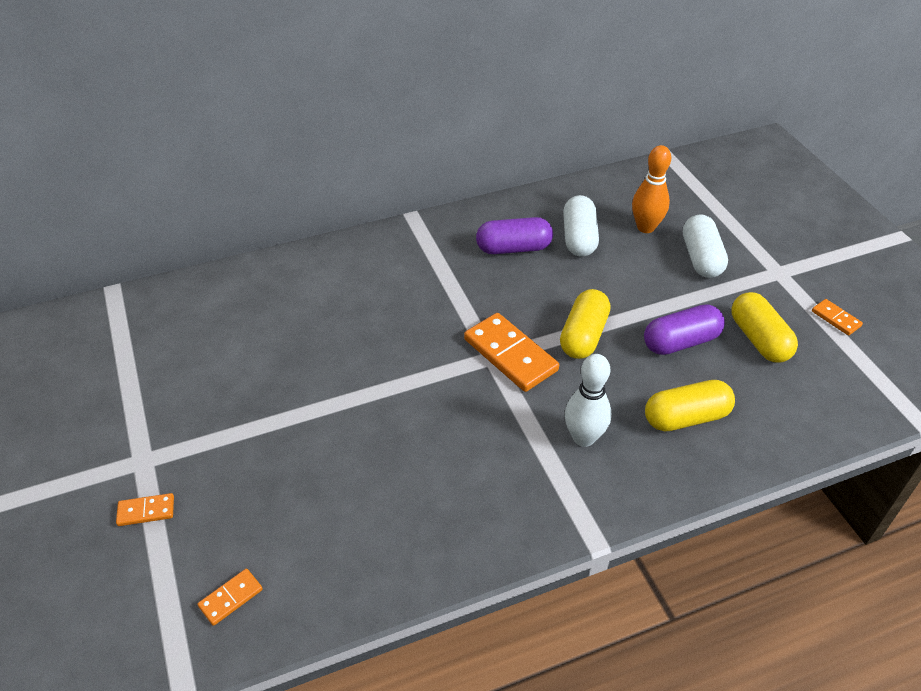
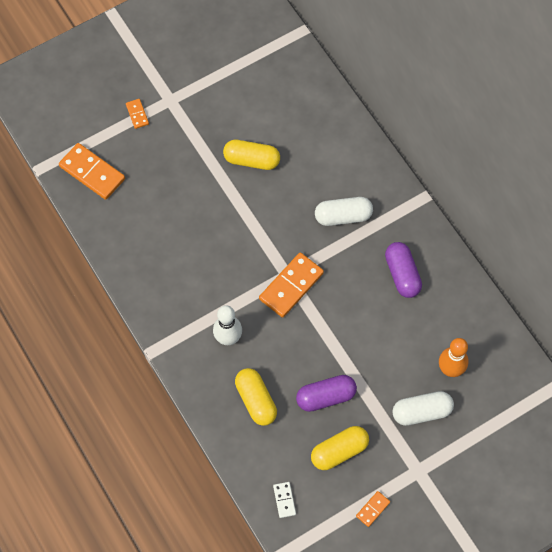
camera: 80 degrees right, 20 degrees up
(231, 598) = (92, 172): orange domino -> orange domino, size x2.02
(579, 238) = (425, 320): white capsule -> white capsule (343, 216)
(583, 336) = (318, 331): yellow capsule -> yellow capsule (251, 160)
(680, 342) = (325, 397): purple capsule -> purple capsule turned 75 degrees counterclockwise
(837, 405) = (284, 500): none -> white domino

